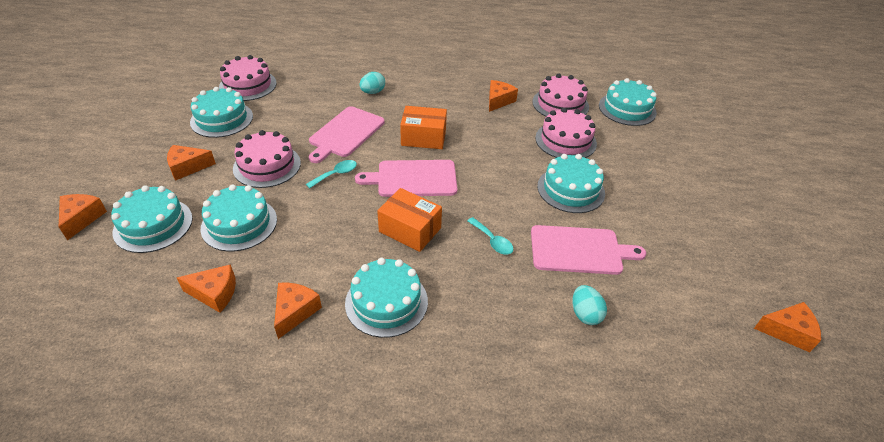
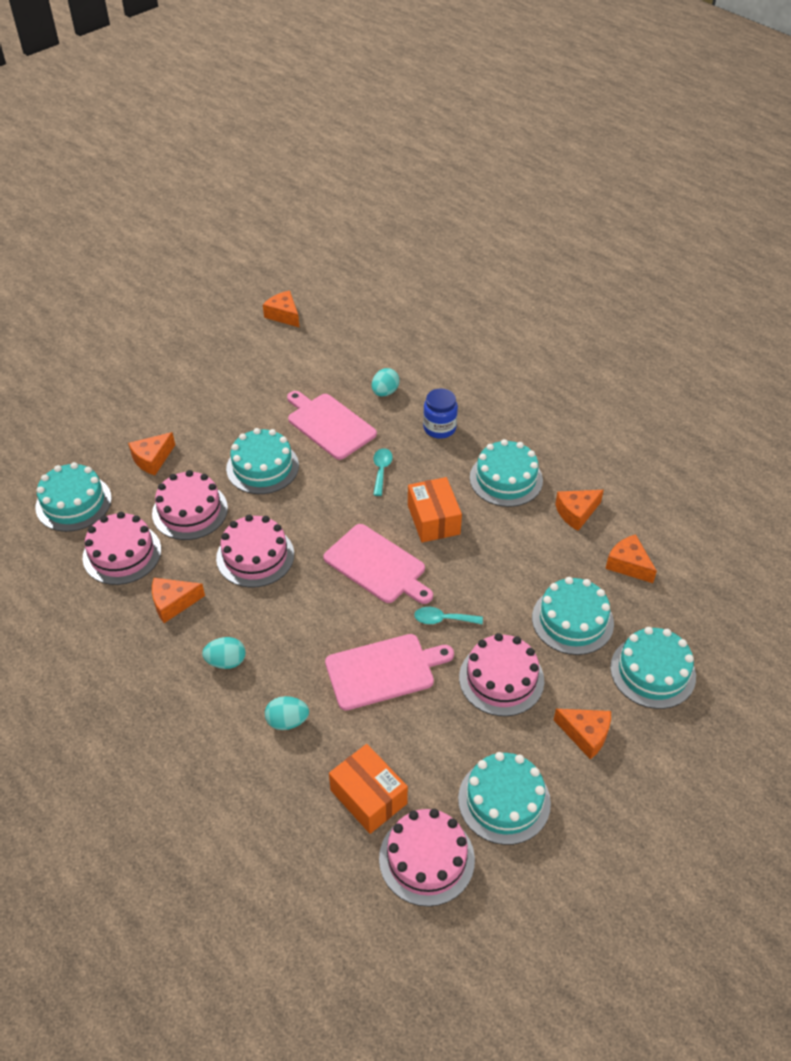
camera: 135 degrees left, 5 degrees up
(82, 219) = (721, 727): orange cheese -> orange cheese (152, 459)
(423, 137) = (312, 607): orange box -> orange box (368, 797)
(435, 95) = (226, 661): none -> turquoise egg
(492, 142) = (255, 556): none -> pink cake
(495, 312) = (439, 428): none -> blue jar

